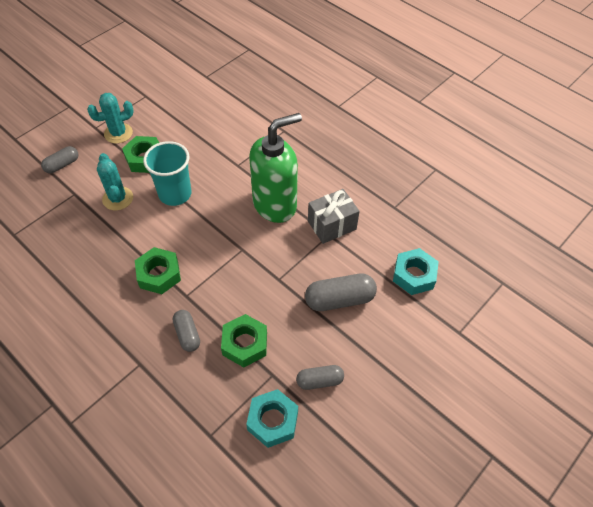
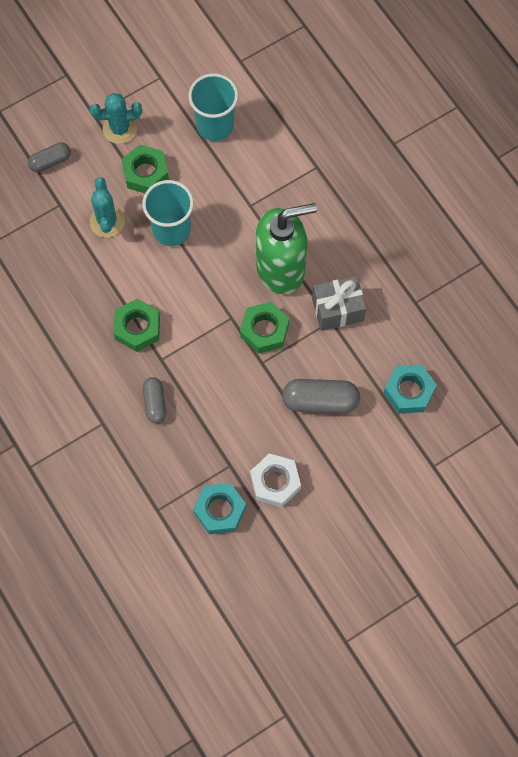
camera: 15 degrees right, 15 degrees up
(195, 118) = (215, 125): none -> turquoise cup
(245, 344) = (210, 426): green nut -> green nut (264, 330)
(319, 381) = (275, 482): grey capsule -> white nut

